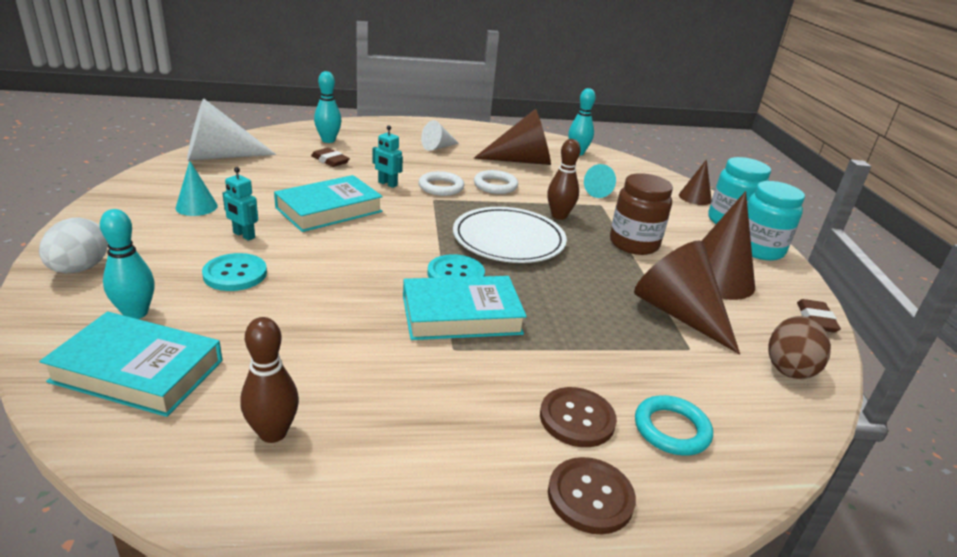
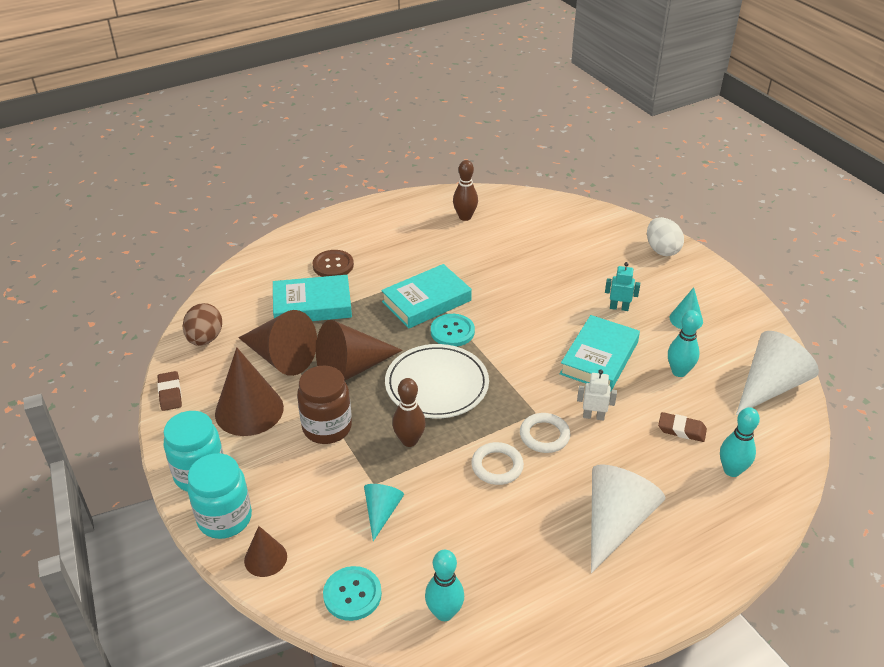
camera: 160 degrees right, 10 degrees up
(136, 313) = (593, 239): turquoise bowling pin -> turquoise bowling pin (679, 371)
(138, 371) = (550, 218): turquoise book -> turquoise book (312, 305)
(235, 274) = (581, 278): turquoise button -> turquoise button (352, 594)
(387, 184) = (593, 416): turquoise robot -> white robot
(438, 147) = (615, 523): white cone -> white cone, size x1.85
(522, 161) = (501, 543): brown cone -> brown cone (352, 368)
(590, 497) = (317, 237): brown button -> none
(671, 429) = (282, 276): turquoise ring -> none

